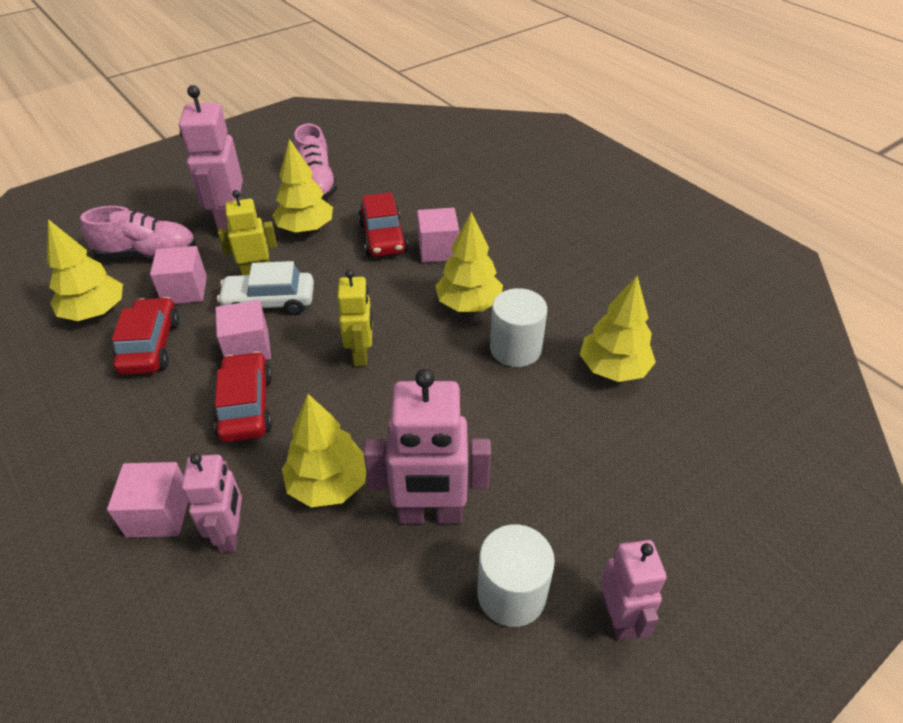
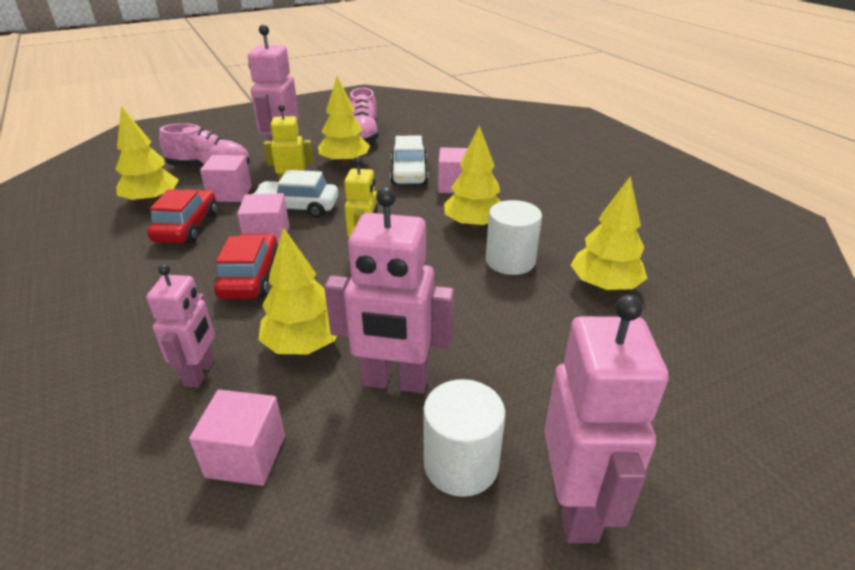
camera: 10 degrees right, 10 degrees down
(159, 514) = (142, 348): pink cube -> pink cube (246, 456)
(383, 238) = (409, 174): red car -> white car
(618, 618) = (575, 506): pink robot -> pink robot, size x1.60

